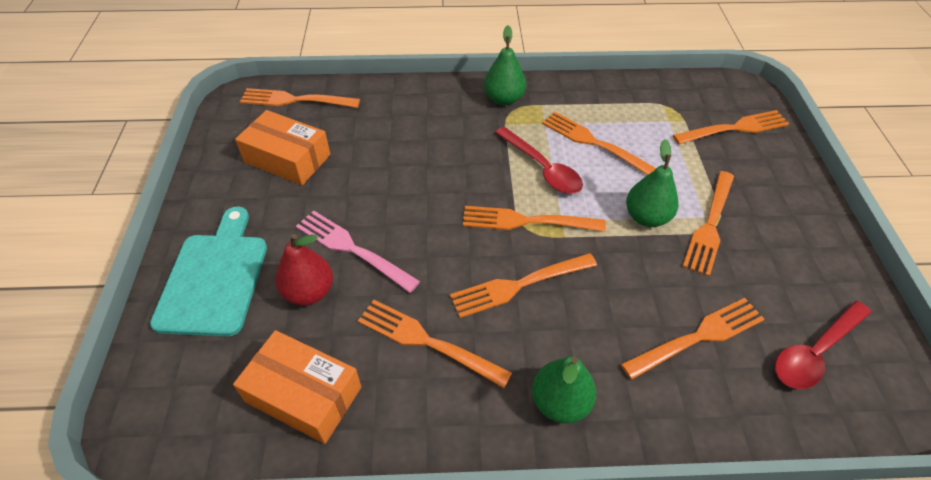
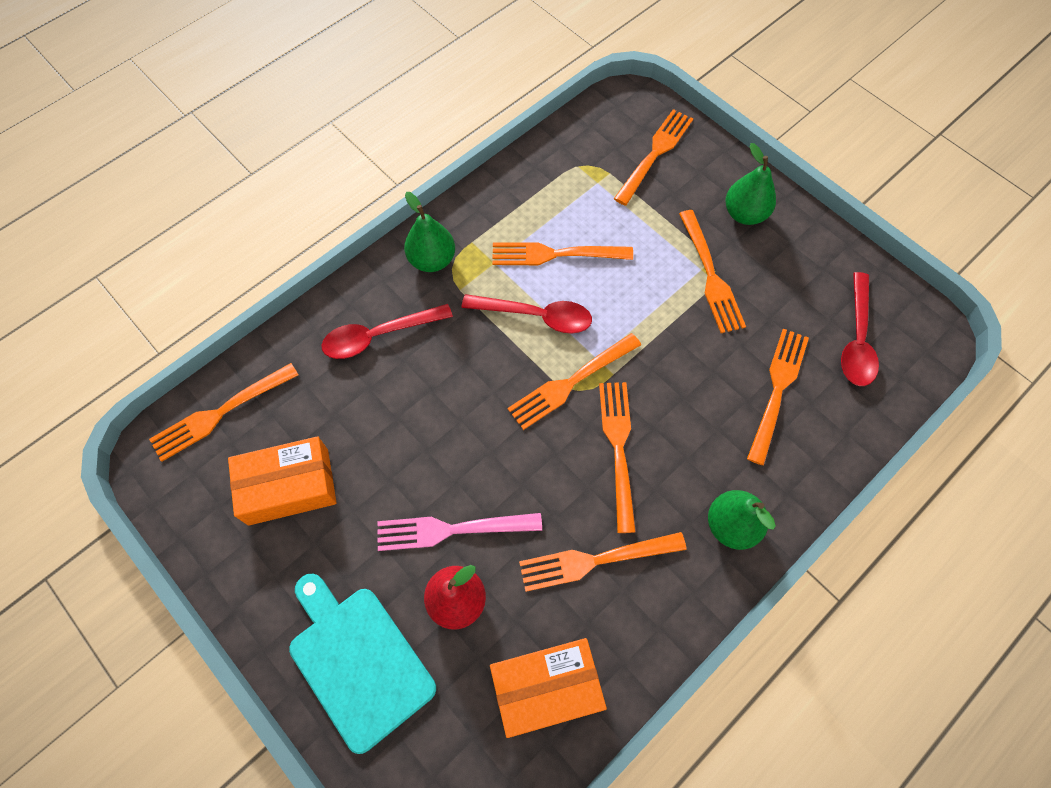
camera: 40 degrees left, 15 degrees up
(426, 117) = (378, 336): none -> red spoon
(520, 284) = (618, 449): orange fork -> orange fork turned 150 degrees clockwise
(646, 217) = (659, 304): green pear -> green pear (744, 214)

